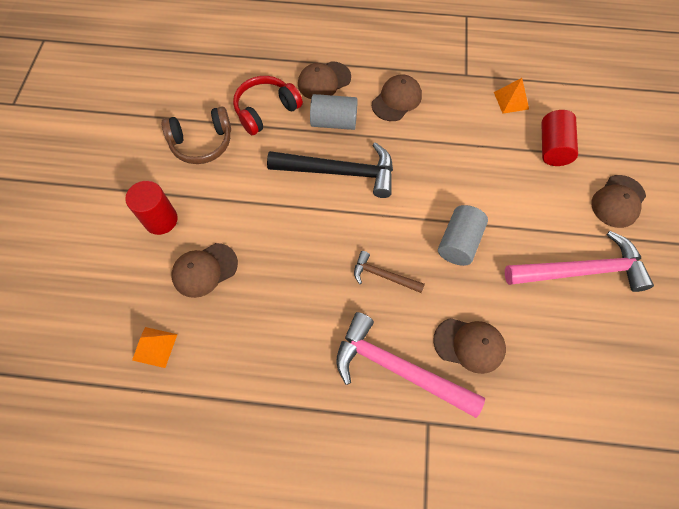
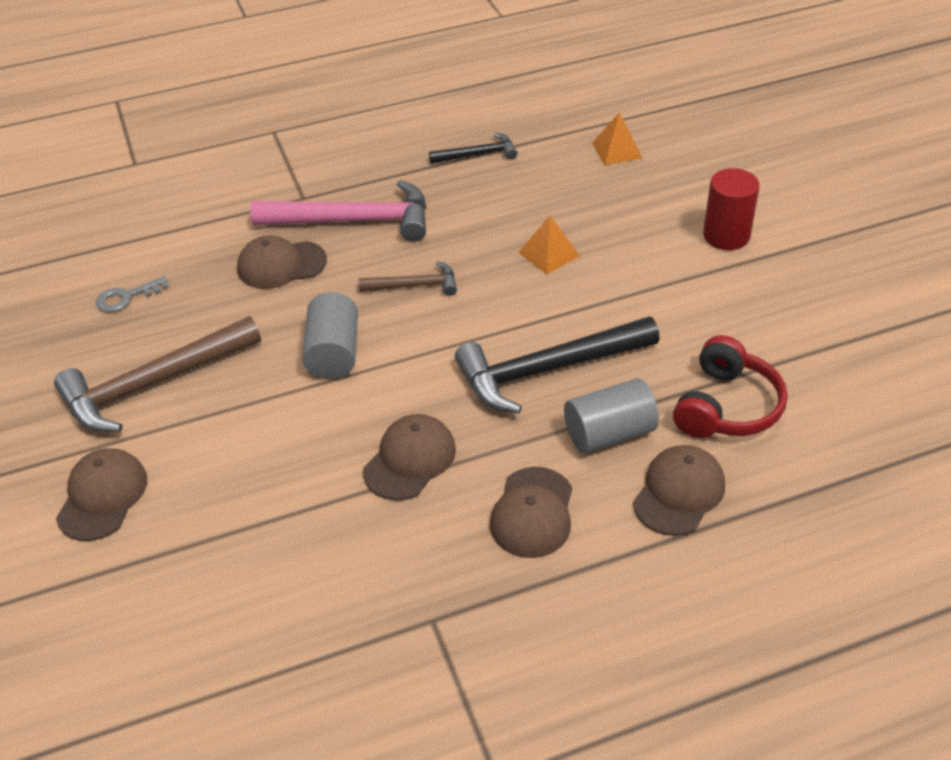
camera: 155 degrees right, 20 degrees down
(202, 143) = (770, 328): brown headphones -> none
(204, 270) = (627, 216): brown cap -> brown cap (410, 460)
(261, 403) = (478, 155): none -> black hammer
(511, 100) = (325, 601): orange pyramid -> orange pyramid (549, 254)
(552, 147) = (226, 541): red cylinder -> none
(581, 271) = (153, 384): pink hammer -> brown hammer
(594, 367) = (126, 297): none -> grey key

